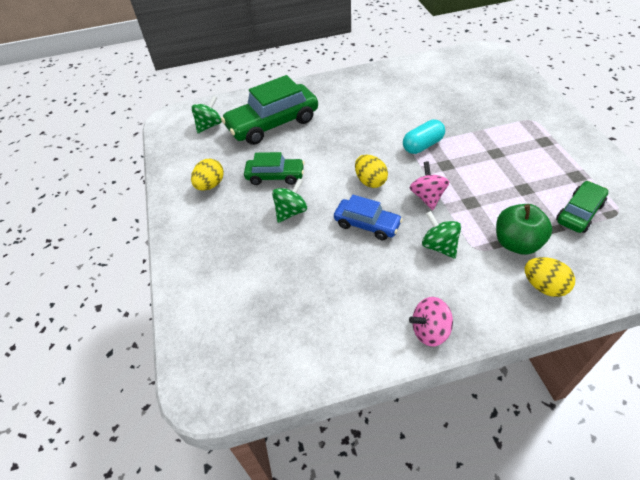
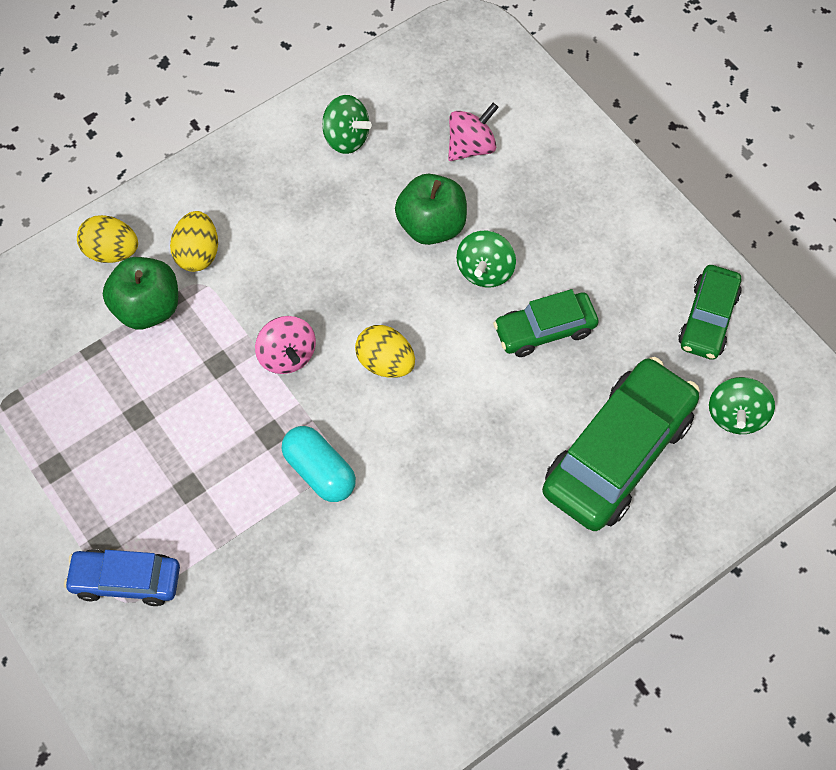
camera: 155 degrees right, 15 degrees up
(210, 185) = (639, 283): yellow egg -> yellow egg (198, 253)
(310, 245) = (431, 225): none -> green apple
(367, 224) = (364, 280): blue car -> blue car (126, 580)
(422, 145) = (319, 471): turquoise capsule -> turquoise capsule turned 75 degrees counterclockwise
(430, 331) = (244, 157): pink spinning top -> pink spinning top (471, 147)
(439, 246) = (253, 273): green spinning top -> green spinning top (346, 138)
(579, 213) = (57, 387): green car -> green car (708, 319)

